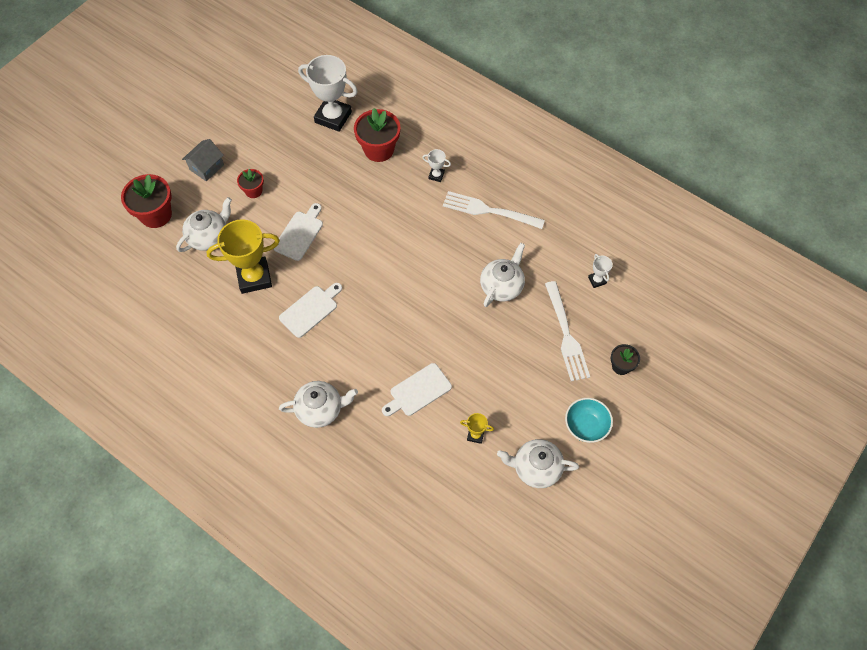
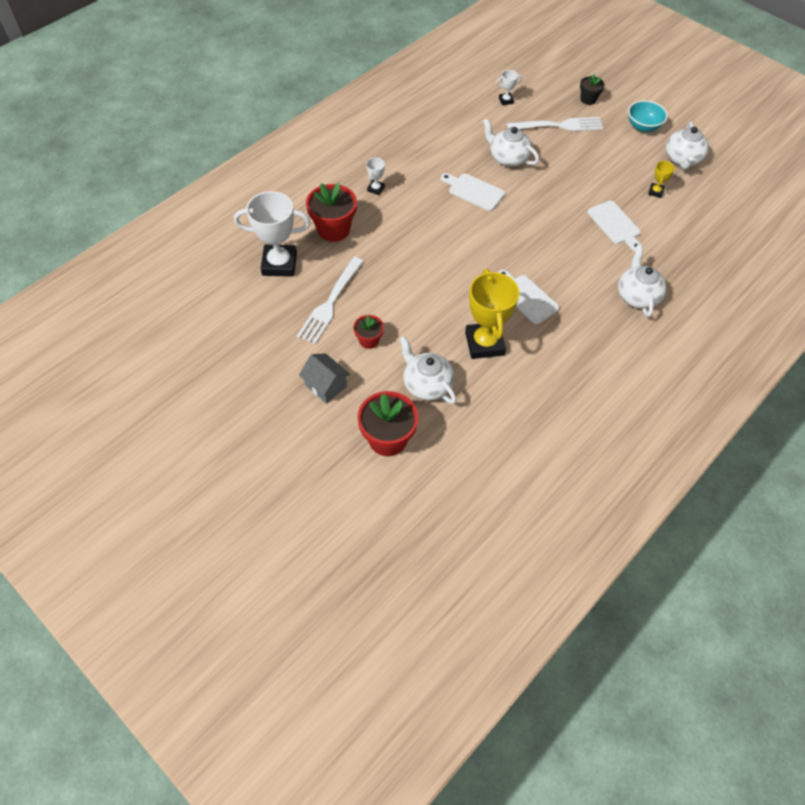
camera: 85 degrees left, 5 degrees down
(300, 233) = (432, 301): white cutting board -> white cutting board (474, 191)
(333, 117) = (279, 264): white trophy -> white trophy turned 60 degrees clockwise
(488, 210) = (424, 157): white fork -> white fork (330, 303)

